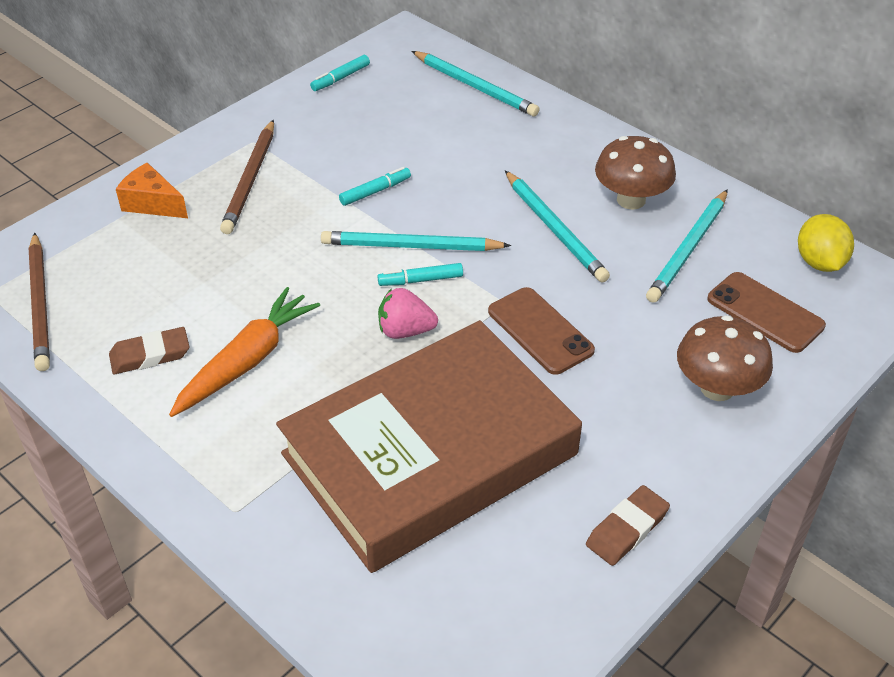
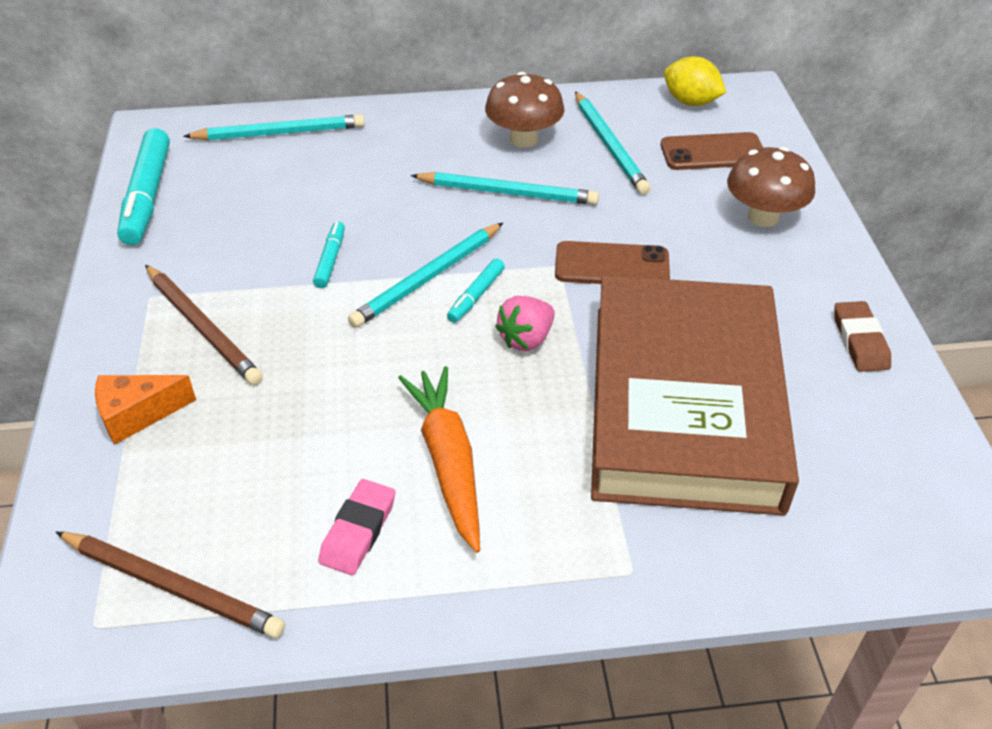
camera: 50 degrees left, 0 degrees up
(150, 355) = (358, 531): brown eraser -> pink eraser
(341, 78) = (148, 195): turquoise marker -> turquoise marker, size x1.95

